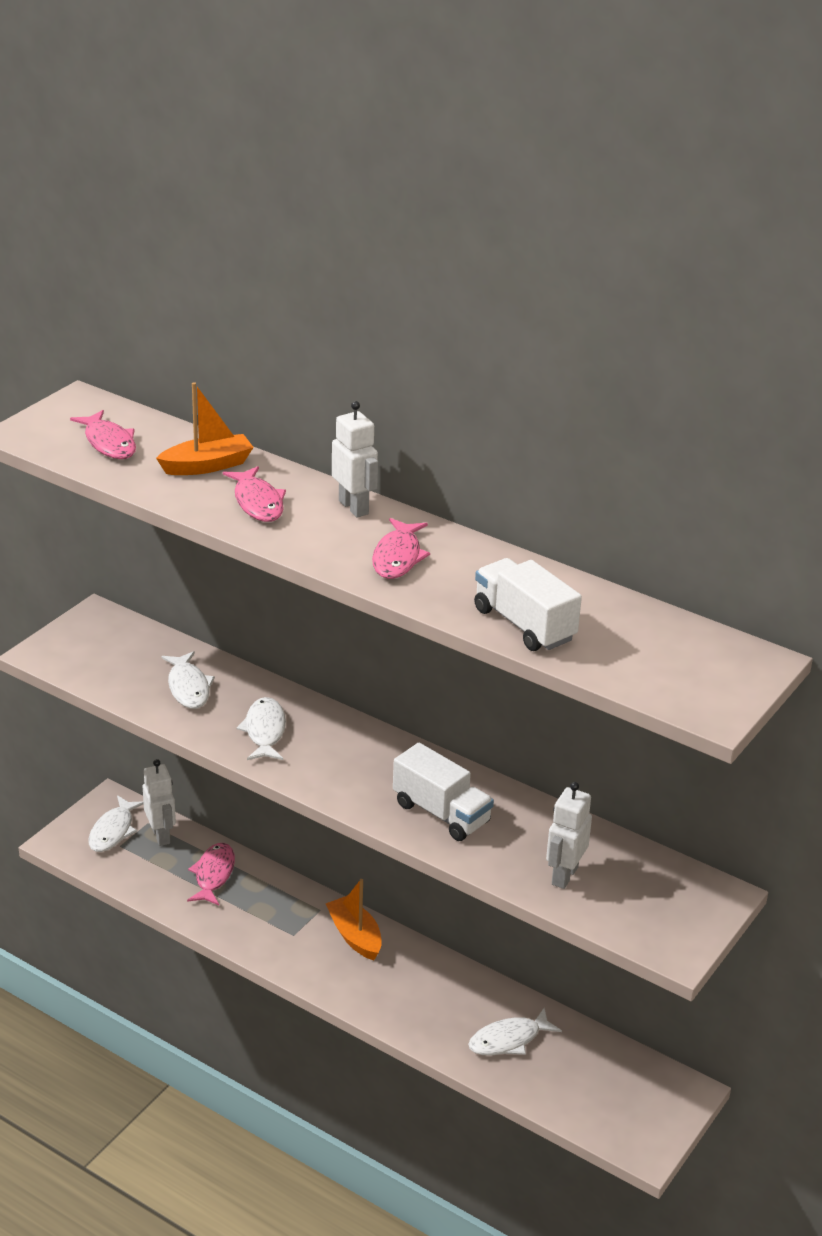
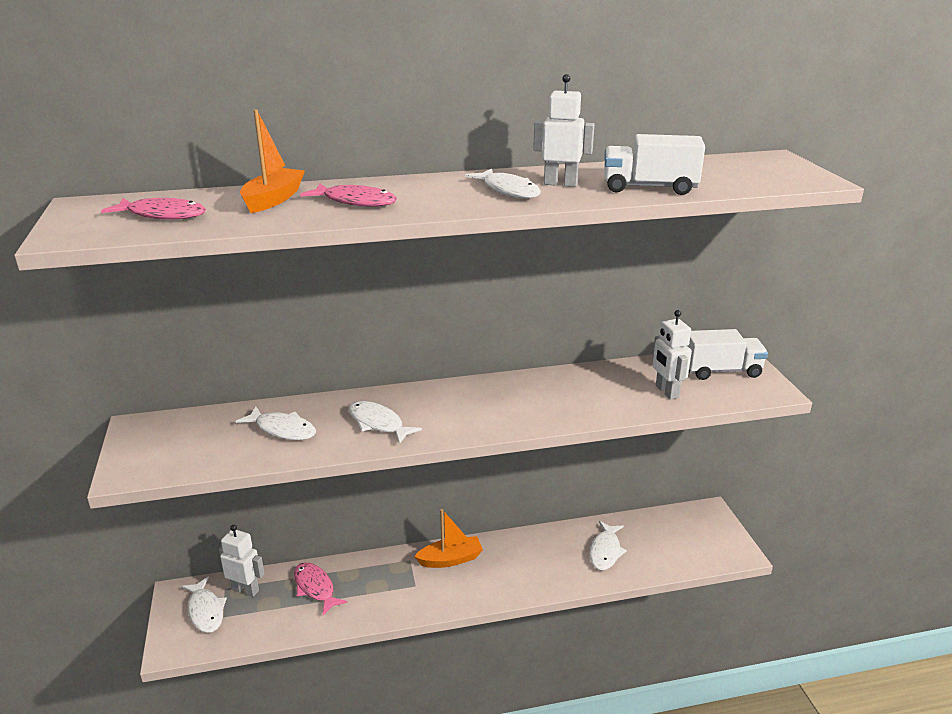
camera: 45 degrees left, 5 degrees down
(354, 507) = (424, 182): white robot -> white robot (560, 184)
(355, 936) = (450, 559): orange boat -> orange boat turned 150 degrees clockwise
(398, 557) = (508, 190): pink fish -> white fish
(441, 813) = (555, 402): white truck -> white truck (721, 371)

